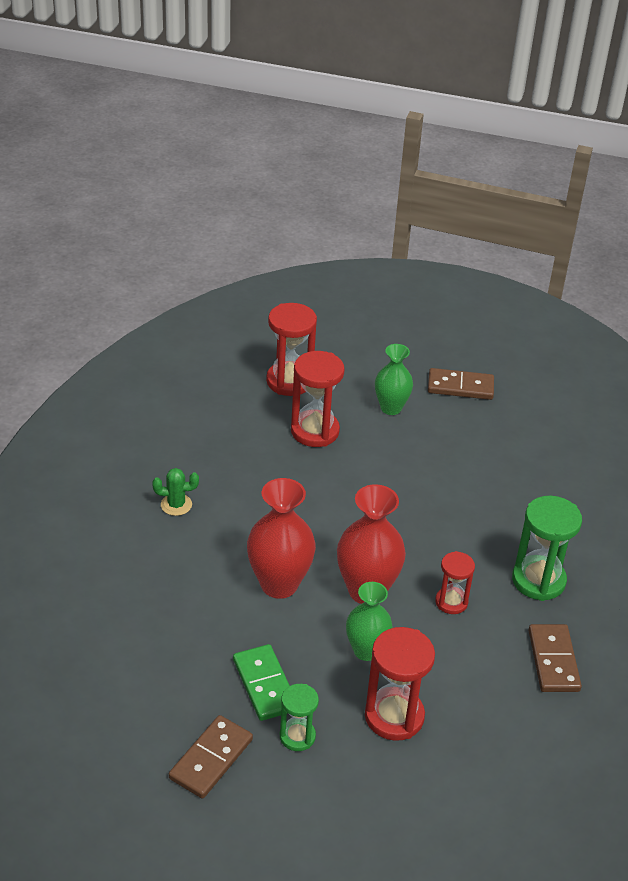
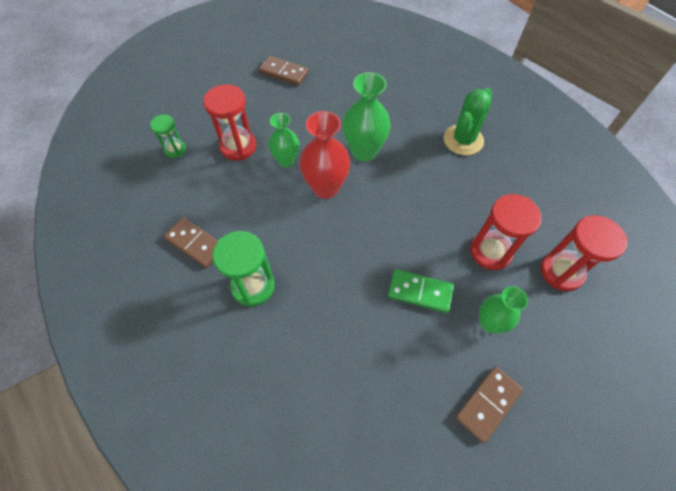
camera: 130 degrees right, 20 degrees up
(176, 505) = (463, 140): green cactus -> green cactus, size x1.85
(211, 759) = (284, 72): brown domino -> brown domino turned 45 degrees counterclockwise
(265, 685) = (304, 110): green domino -> green domino (420, 292)
(279, 584) = (364, 151): red vase -> green vase
(297, 736) = (265, 105): green hourglass -> green hourglass (175, 149)
(451, 602) = (281, 223): red hourglass -> none

